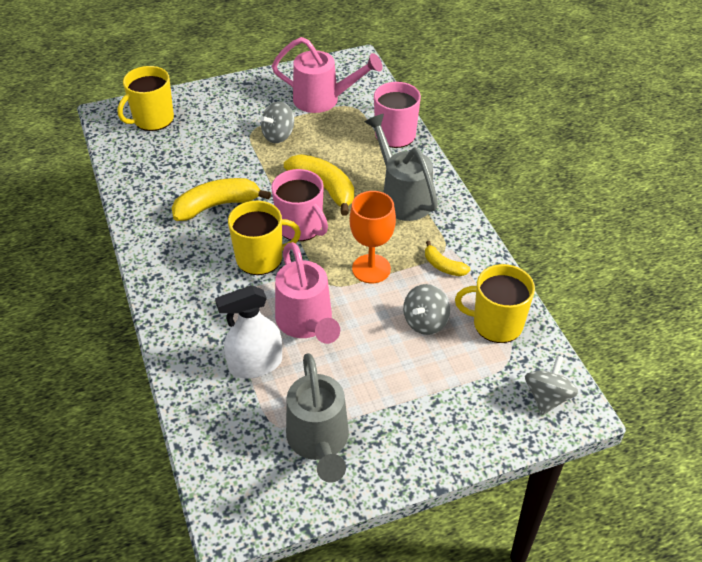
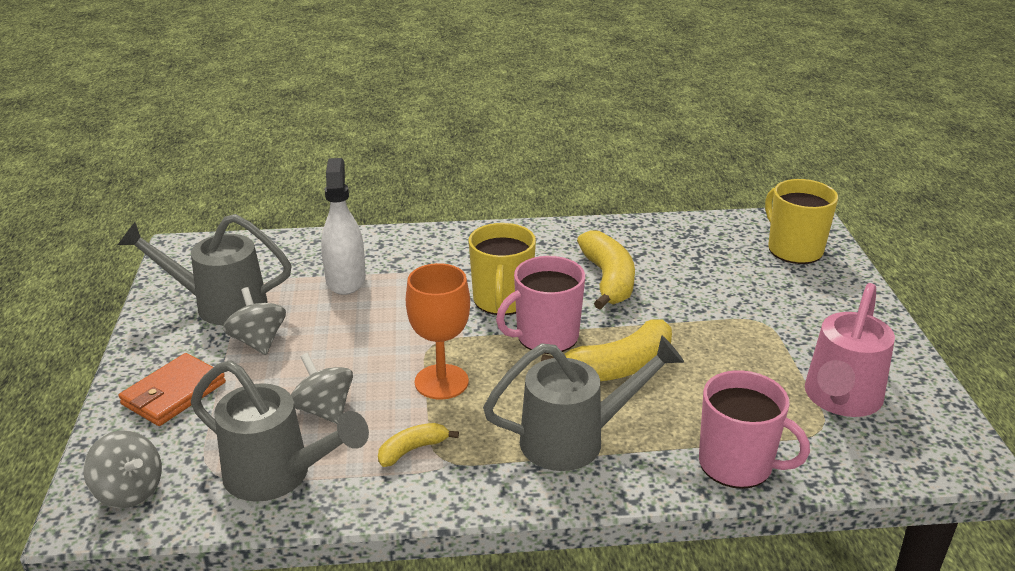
camera: 105 degrees right, 15 degrees down
(278, 135) = (747, 343): grey spinning top -> grey spinning top (258, 341)
(306, 323) = (380, 319): pink watering can -> none
(444, 419) = (174, 393): none -> orange wallet
(496, 324) = (278, 476): yellow mug -> grey watering can

